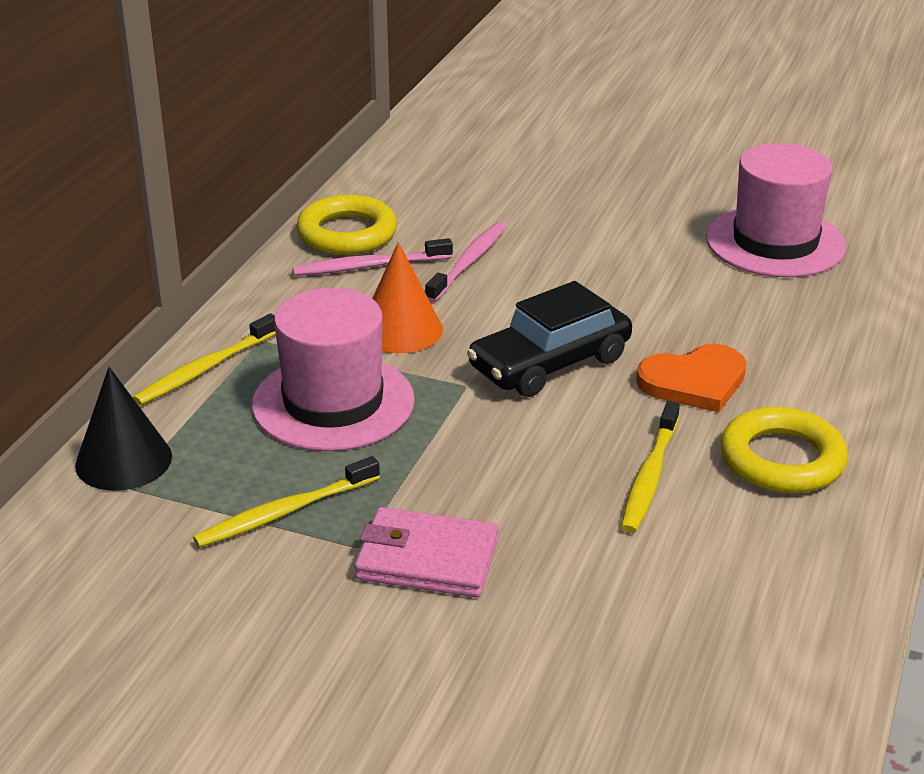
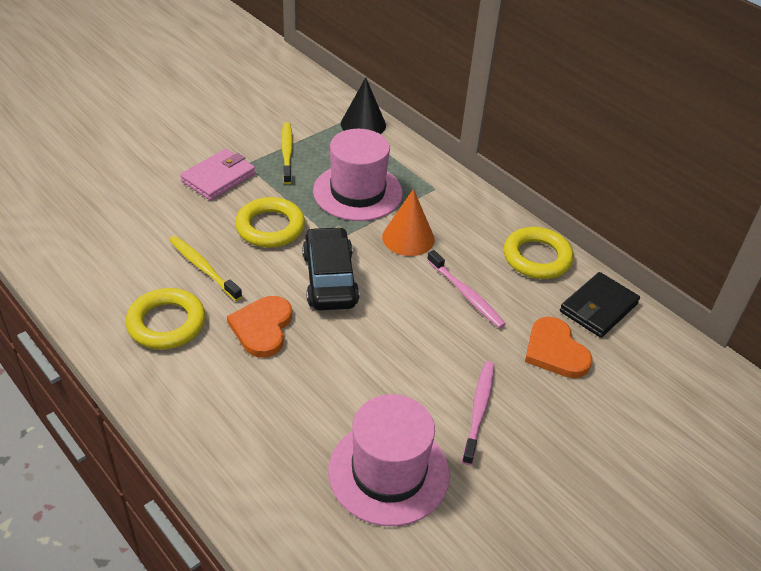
camera: 115 degrees right, 10 degrees up
(205, 369) = (420, 164): yellow toothbrush -> none
(368, 266) = (489, 251): pink toothbrush -> pink toothbrush (479, 410)
(401, 183) = (598, 308): none -> black wallet
(498, 452) = (270, 227): none -> yellow ring
(500, 194) = (555, 351): none -> orange heart

